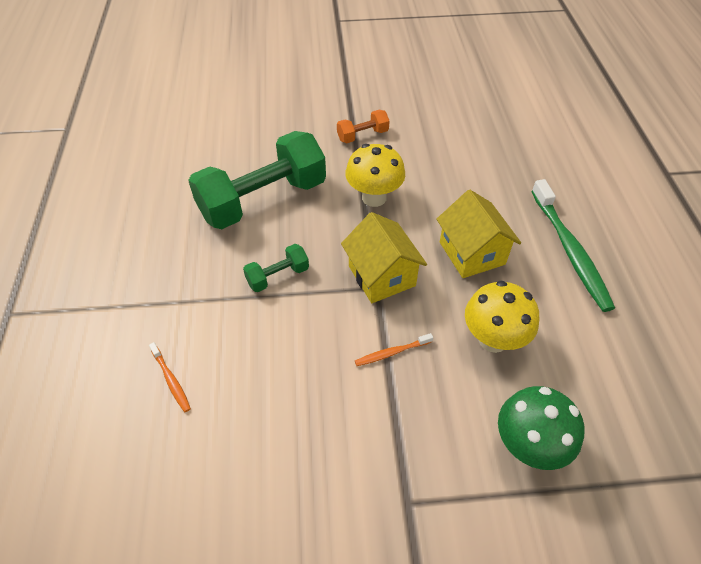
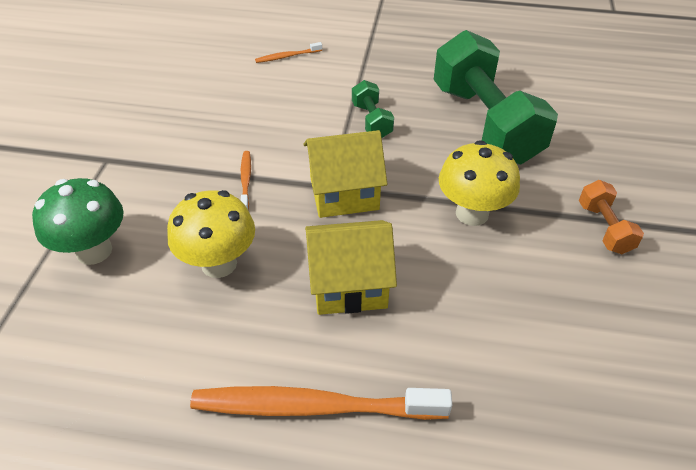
camera: 105 degrees right, 5 degrees down
(569, 250) = (314, 407): green toothbrush -> orange toothbrush

